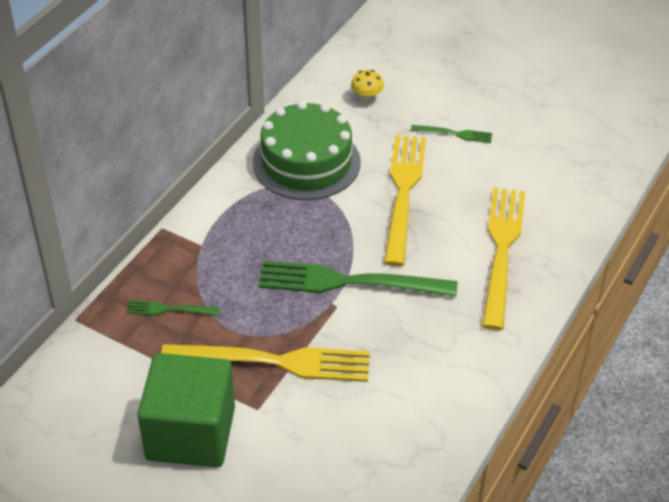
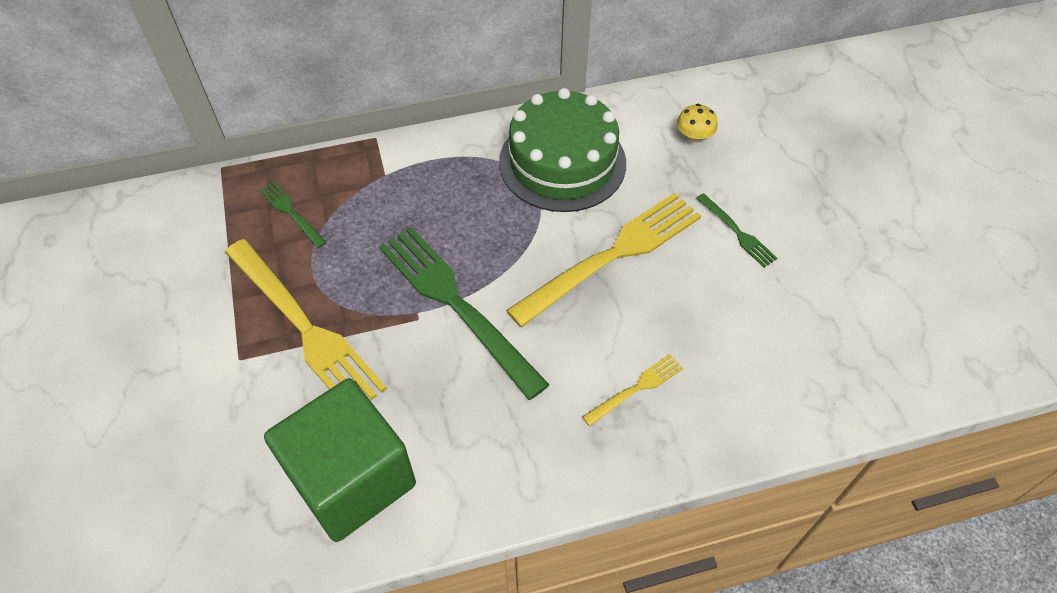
camera: 45 degrees right, 10 degrees up
(191, 433) = (168, 335): green cube -> green cube (351, 479)
(501, 249) = (637, 388): yellow fork -> yellow fork, size x0.46

